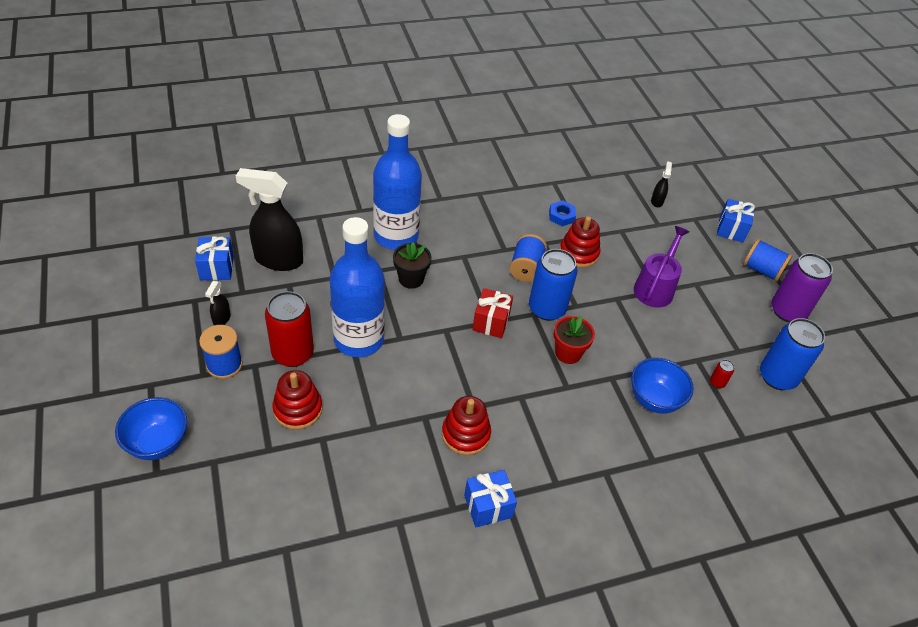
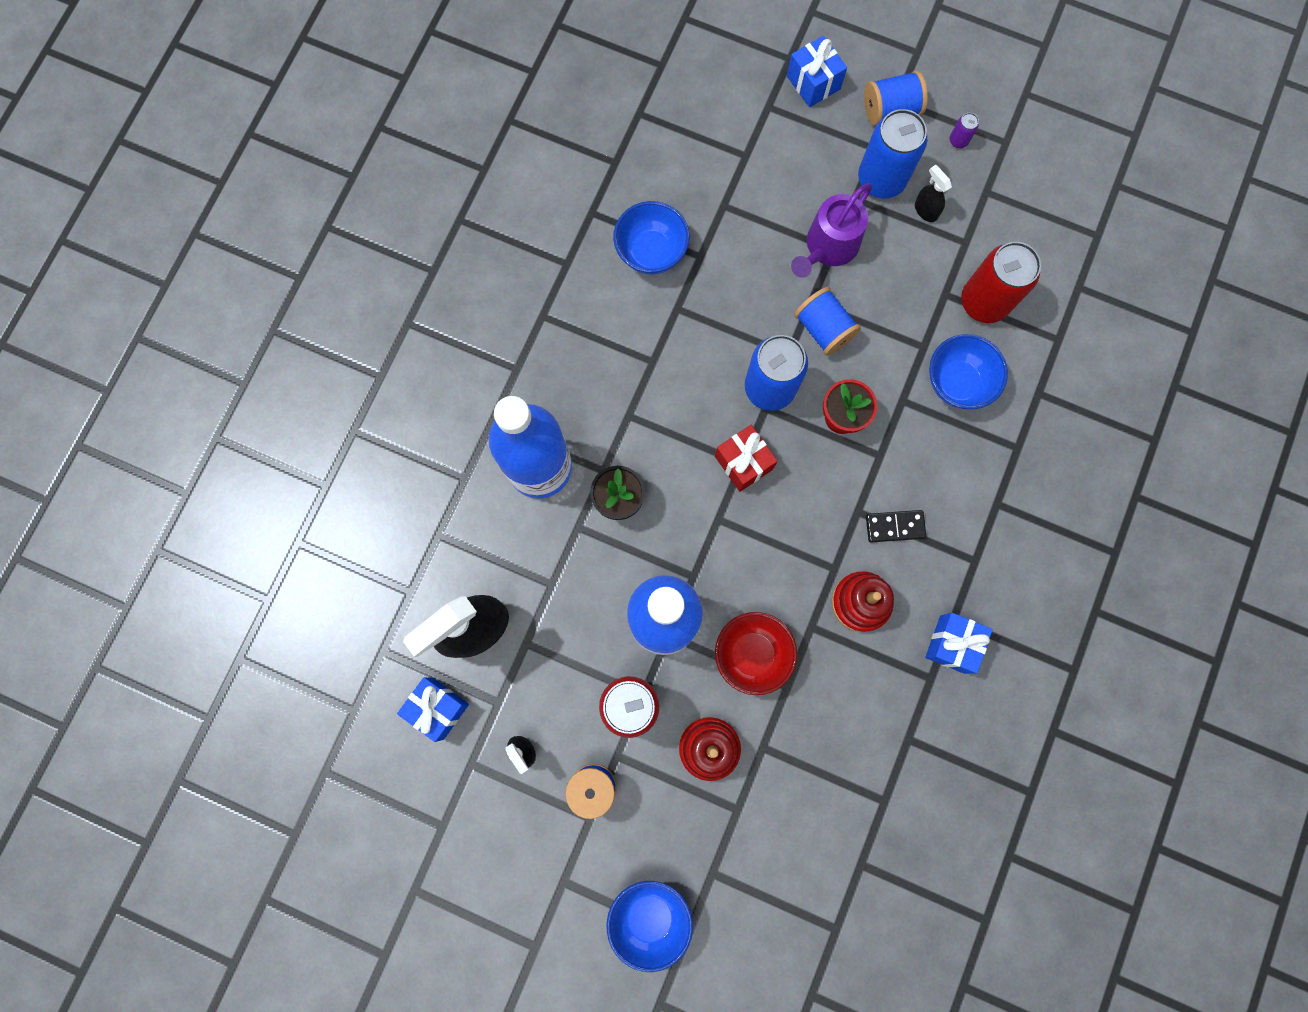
camera: 45 degrees left, 30 degrees up
(378, 396) = (752, 654): none -> red bowl
(526, 268) = (698, 361): blue spool -> blue spool (823, 329)
(532, 422) = (895, 526): none -> black domino
(561, 216) = (651, 252): blue nut -> blue bowl
(578, 253) = (720, 284): red stacking toy -> none
(655, 288) = (828, 247): purple watering can -> purple watering can turned 120 degrees counterclockwise
(657, 201) = (711, 122): black spray bottle -> black spray bottle (925, 210)
(717, 383) = (984, 302): red can -> red can, size x2.46
(777, 377) = (1021, 236): blue can -> blue can (881, 179)
(788, 311) = (958, 140): purple can -> purple can, size x0.41

